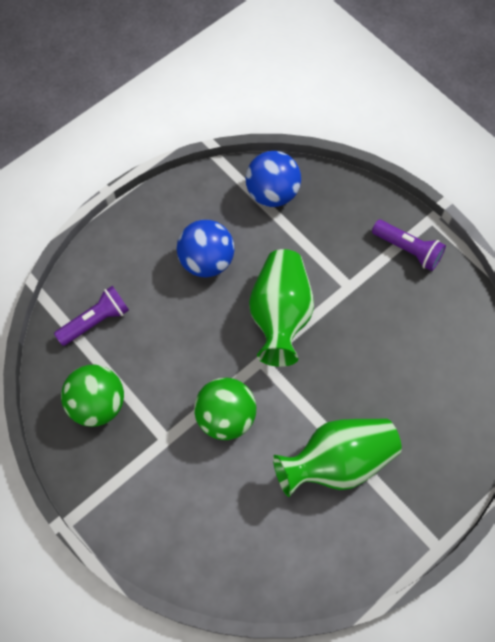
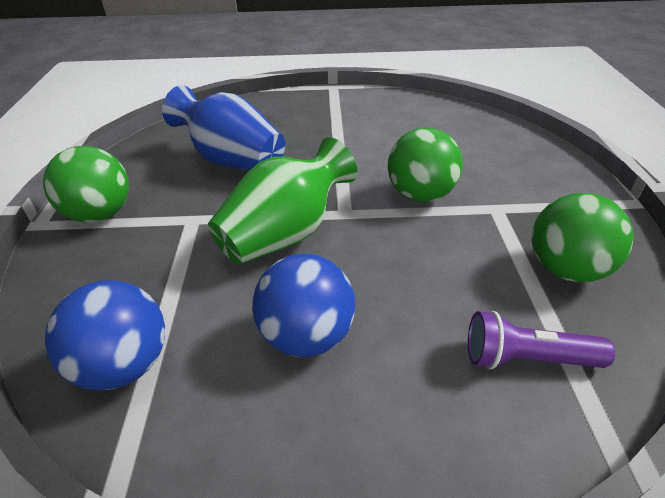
camera: 140 degrees left, 25 degrees down
(337, 462) = (351, 135): green vase -> none
(394, 358) = (232, 160): none -> blue vase
(408, 250) = (100, 214): purple flashlight -> green ball

